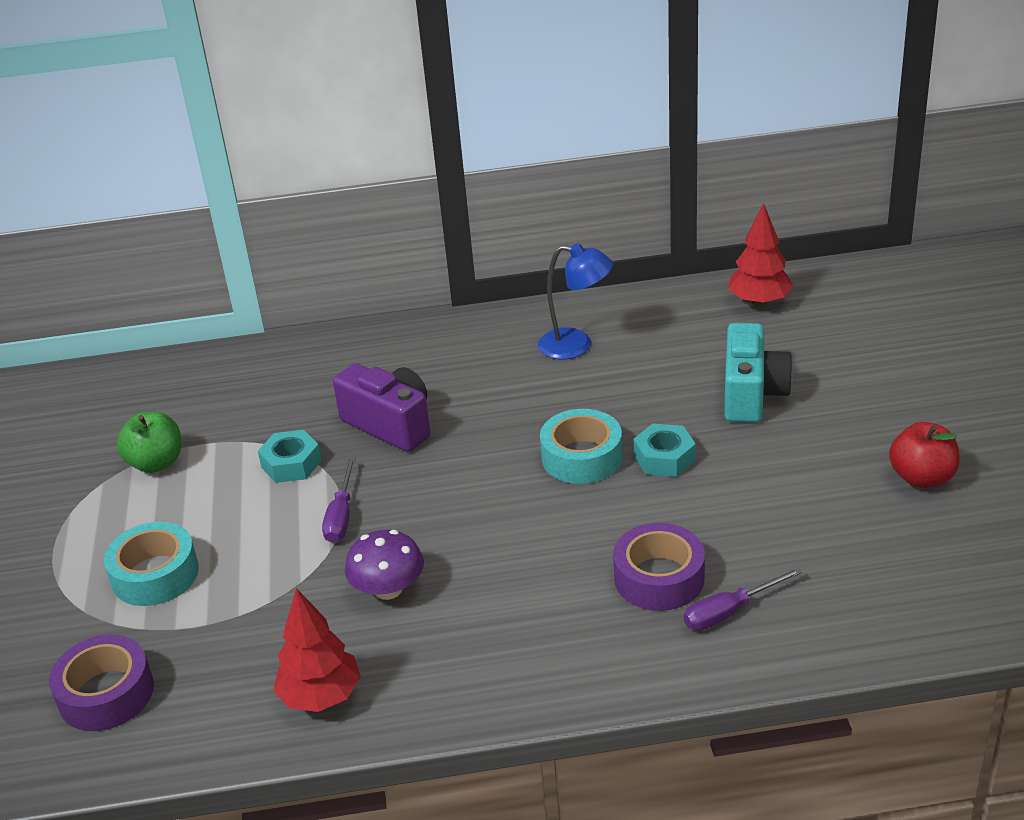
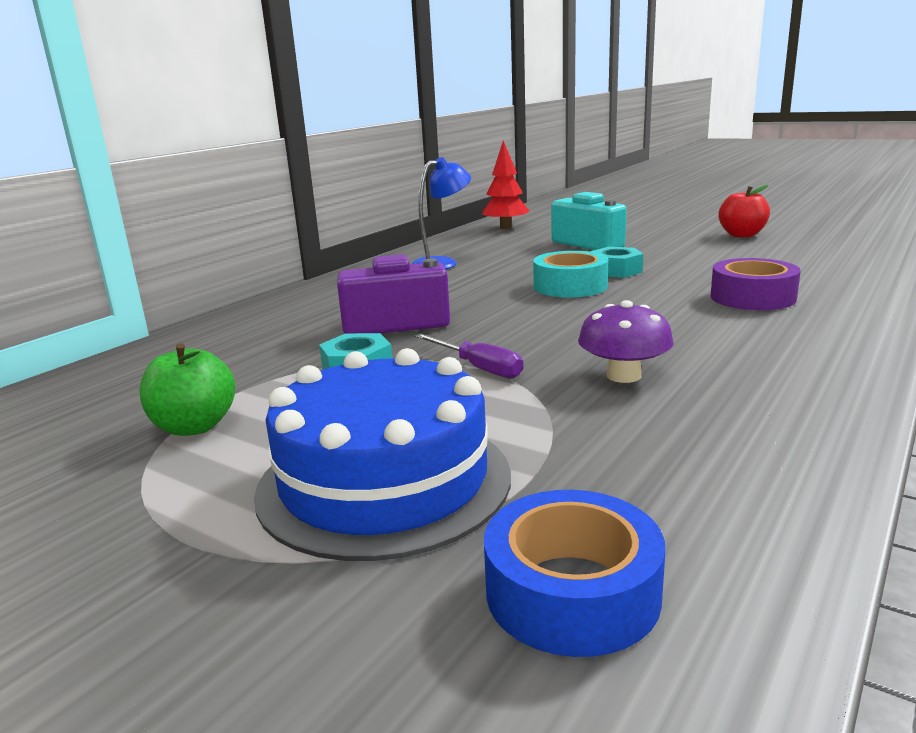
camera: 50 degrees left, 15 degrees down
(106, 694) = (572, 592): purple tape -> blue tape
(155, 574) = (384, 481): turquoise tape -> blue cake
(321, 696) = (759, 445): red tree -> none
(729, 612) = (820, 290): purple screwdriver -> none

